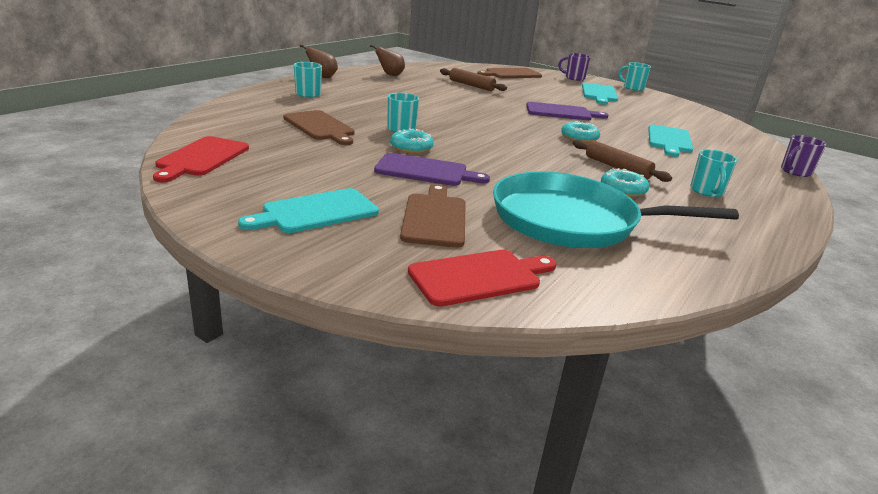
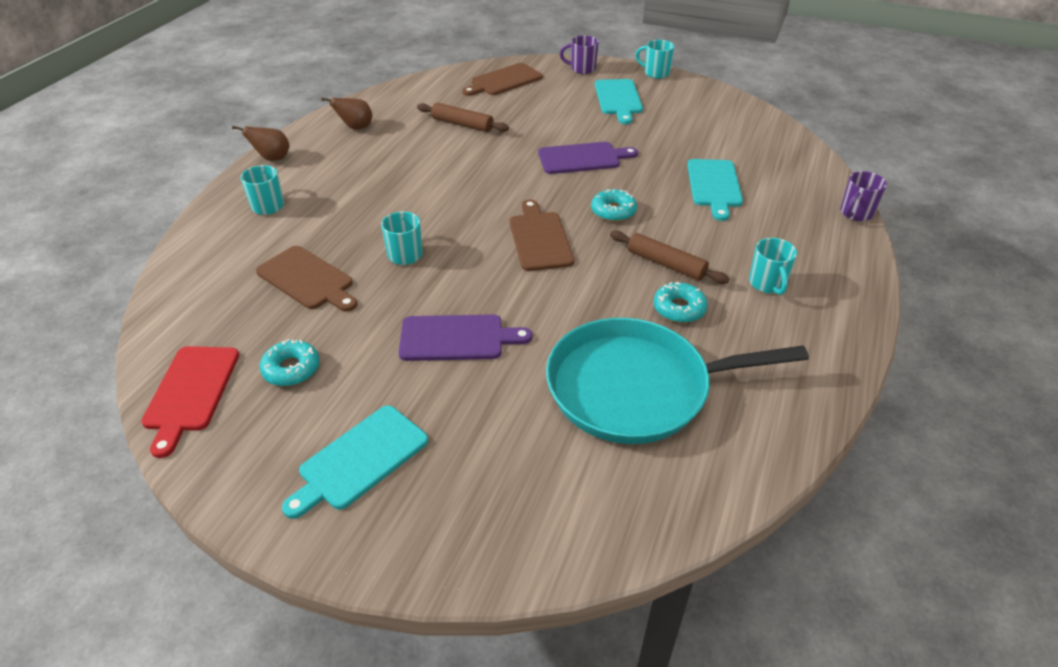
camera: 10 degrees left, 15 degrees up
(411, 148) = (428, 293): turquoise donut -> turquoise donut (291, 369)
(435, 218) = (491, 429): brown cutting board -> brown cutting board (539, 238)
(479, 277) = (563, 522): red cutting board -> none

